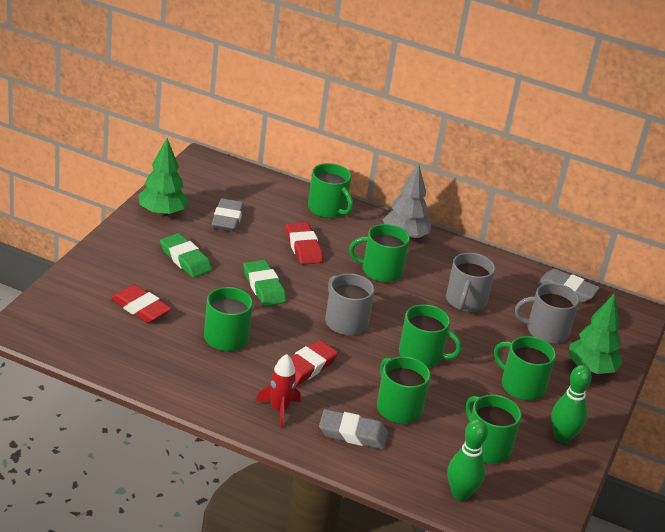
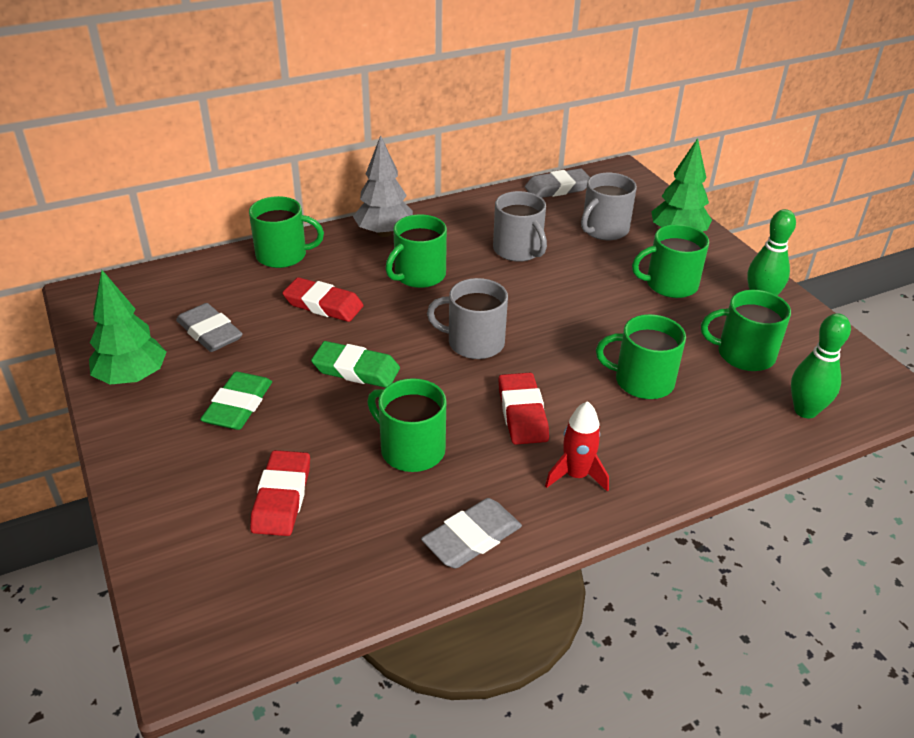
camera: 45 degrees left, 5 degrees up
(140, 308) = (282, 497): red eraser -> red eraser turned 75 degrees counterclockwise
(185, 259) = (238, 406): green eraser -> green eraser turned 75 degrees counterclockwise
(352, 433) = (659, 438): grey eraser -> grey eraser (472, 538)
(421, 355) = (573, 320): green mug -> none

